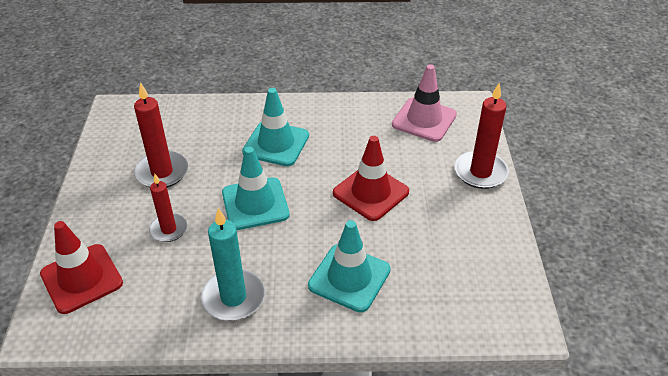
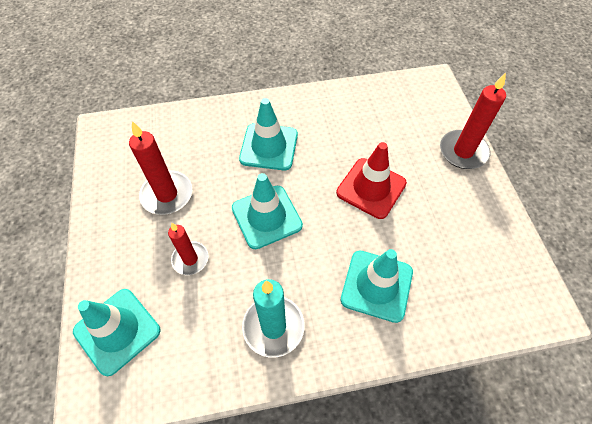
camera: 10 degrees left, 15 degrees up
(81, 278) = (117, 331): red traffic cone -> turquoise traffic cone
(424, 120) = (397, 102): pink traffic cone -> none

